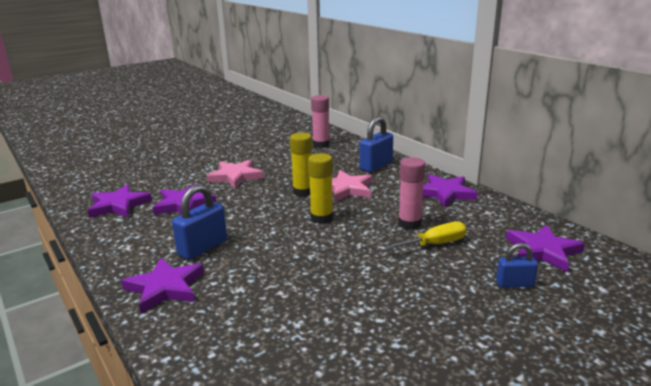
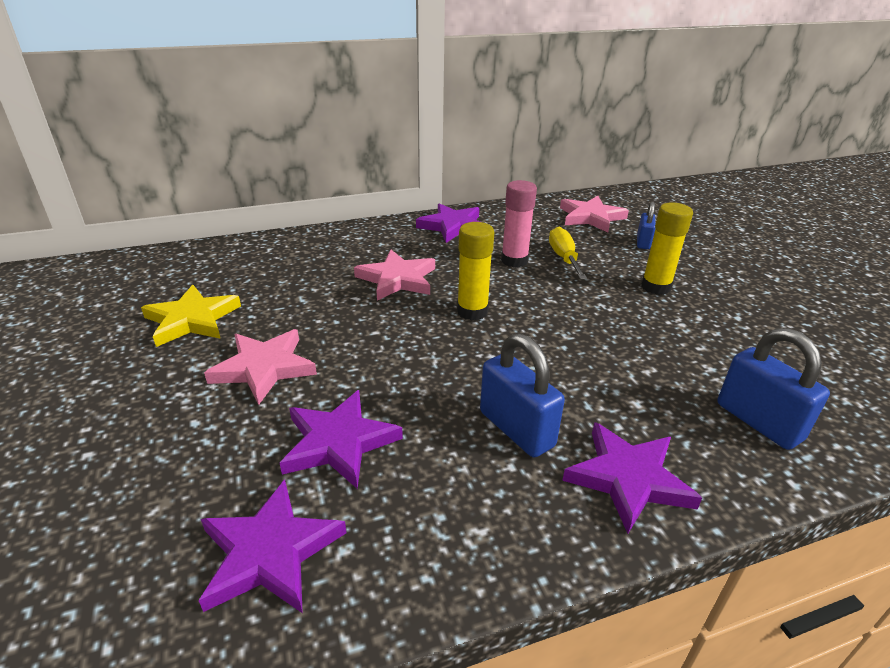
camera: 75 degrees left, 10 degrees up
(269, 153) = (192, 320): none -> yellow star
(303, 192) = (381, 312): yellow glue stick -> yellow glue stick (655, 287)
(321, 144) = (217, 269): pink glue stick -> none
(376, 166) = (342, 246): blue padlock -> blue padlock (758, 422)
(543, 251) = (591, 217): purple star -> pink star

